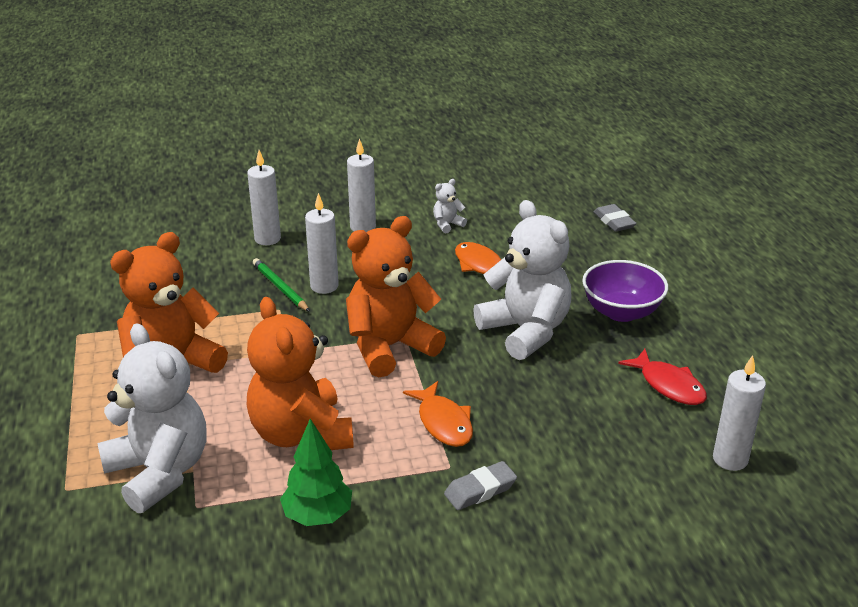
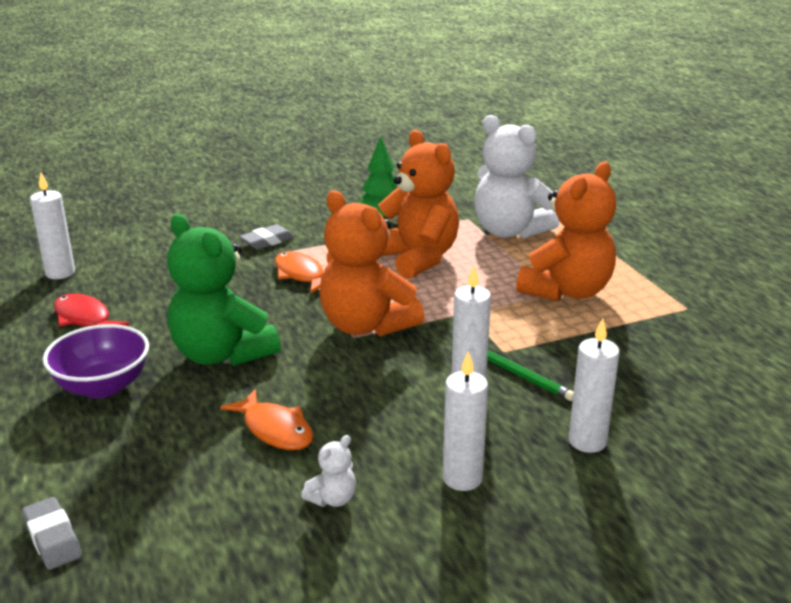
camera: 170 degrees right, 5 degrees down
(390, 347) = (366, 325): orange teddy bear -> orange teddy bear turned 90 degrees clockwise
(525, 331) = (222, 354): white teddy bear -> green teddy bear

